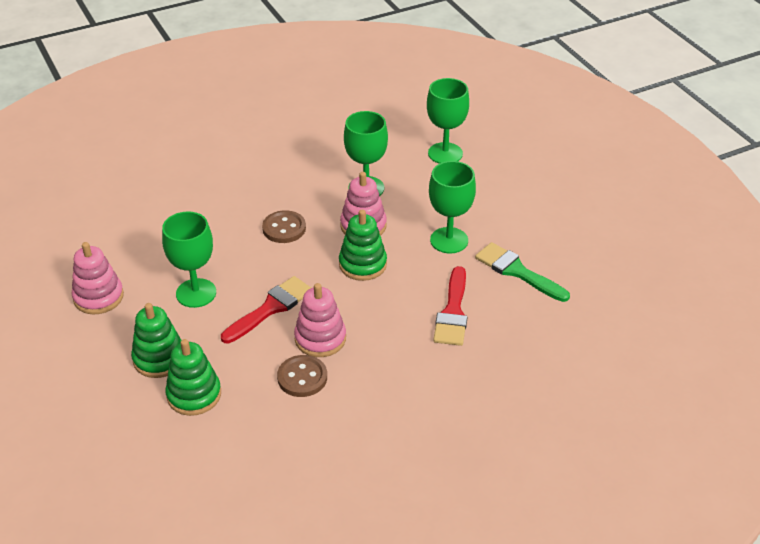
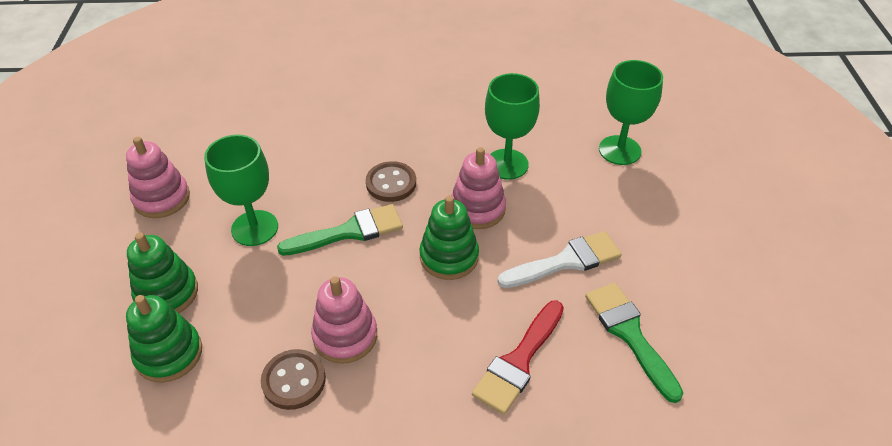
camera: 25 degrees right, 5 degrees up
(271, 308) = (317, 275): red brush -> none
(274, 272) = (349, 231): none -> green brush
(449, 240) = (566, 261): green goblet -> white brush

